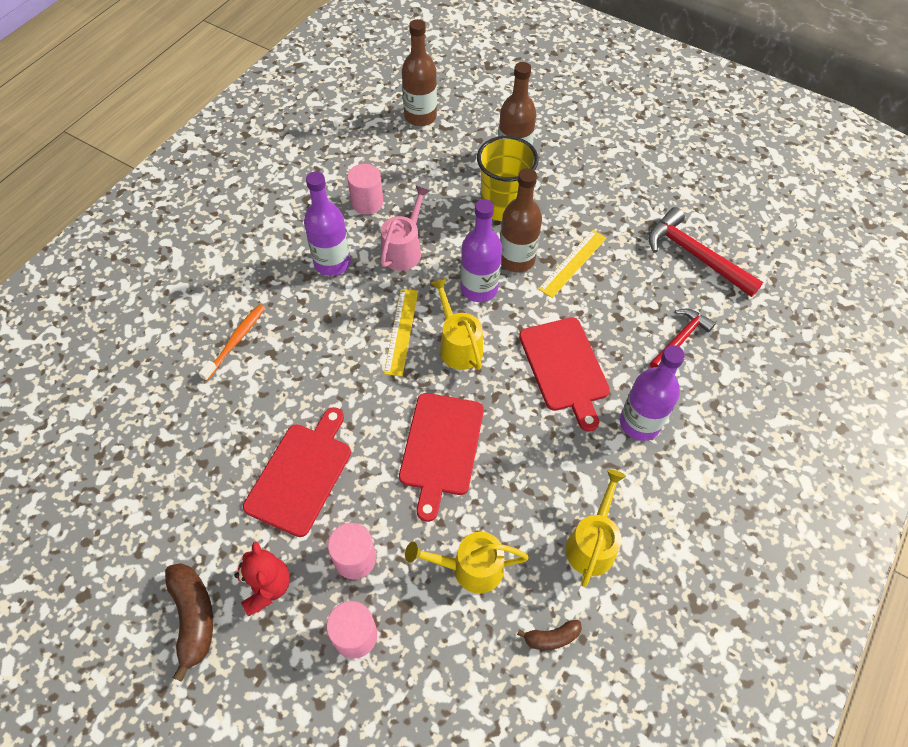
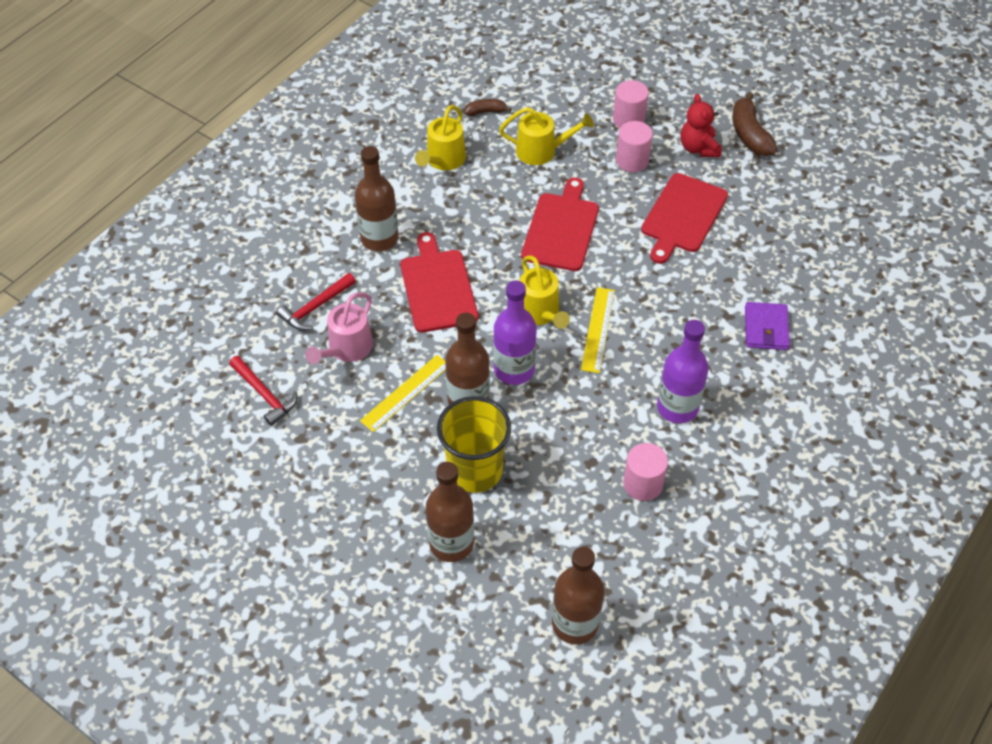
camera: 175 degrees left, 5 degrees down
(236, 341) = (766, 328): orange toothbrush -> purple wallet
(404, 249) = (596, 419): pink watering can -> pink watering can (346, 349)
(639, 423) = (379, 238): purple bottle -> brown bottle
(695, 256) = (265, 394): red hammer -> red hammer, size x0.65

